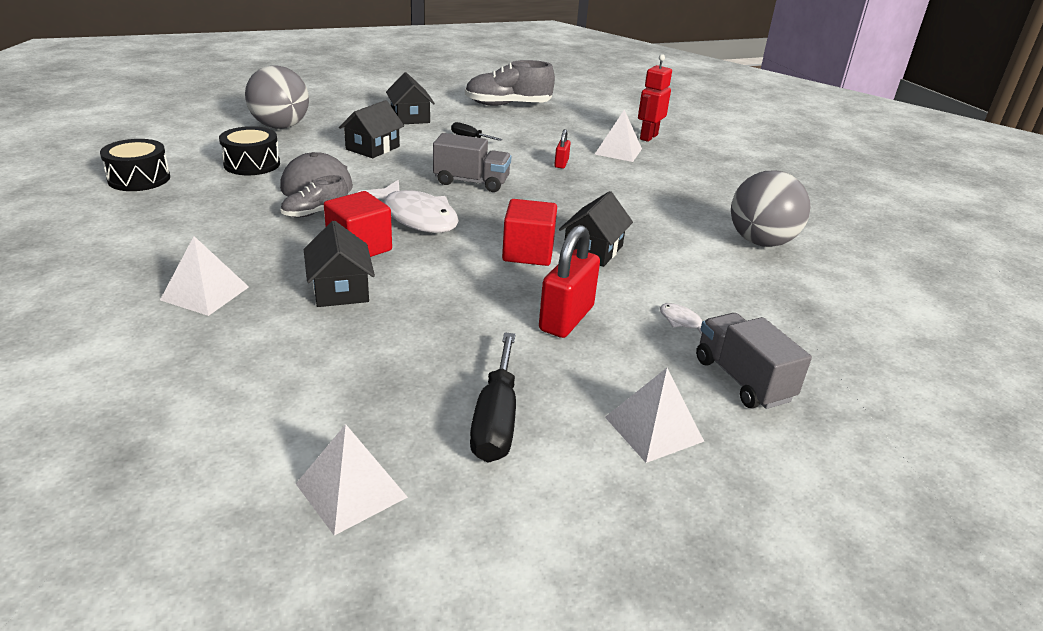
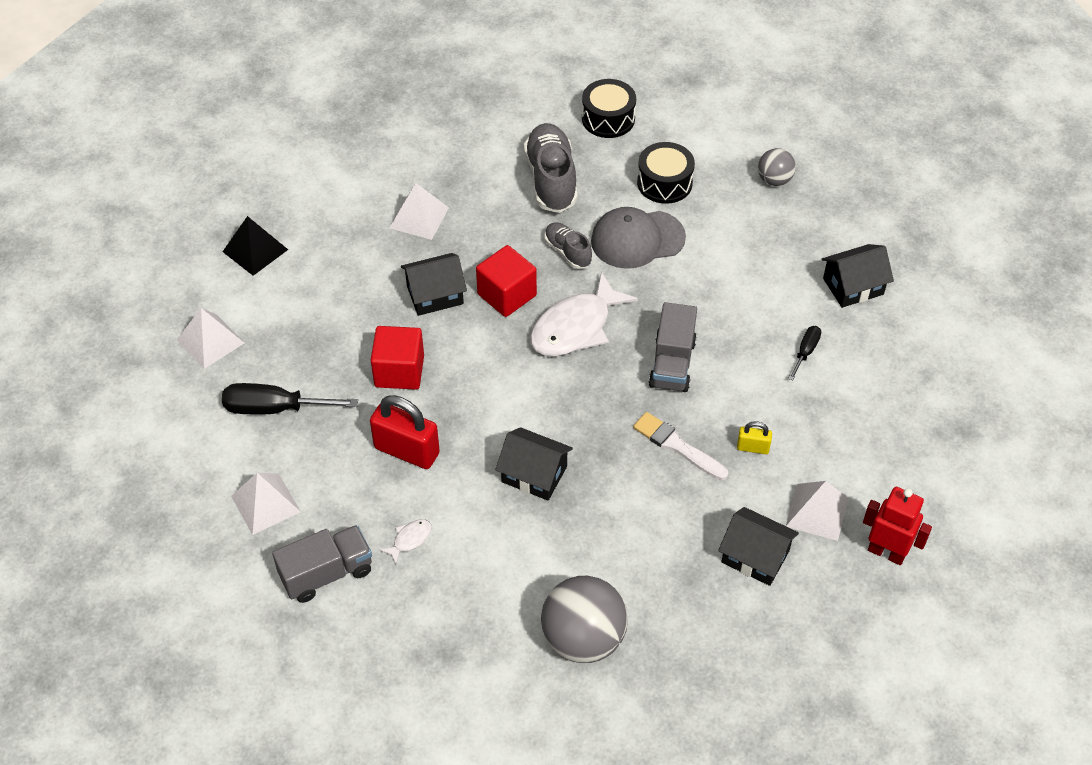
camera: 90 degrees right, 20 degrees up
(174, 439) = (255, 250): none -> black pyramid
(280, 126) = (774, 180): grey ball -> grey ball, size x0.54
(372, 148) = (740, 267): black house -> black house (755, 556)
(508, 105) = (948, 384): grey shoe -> grey shoe (551, 180)
(528, 253) = (519, 420): red cube -> red cube (399, 371)
(559, 189) = (677, 446): none -> white brush
(561, 164) = (753, 447): red padlock -> yellow padlock

